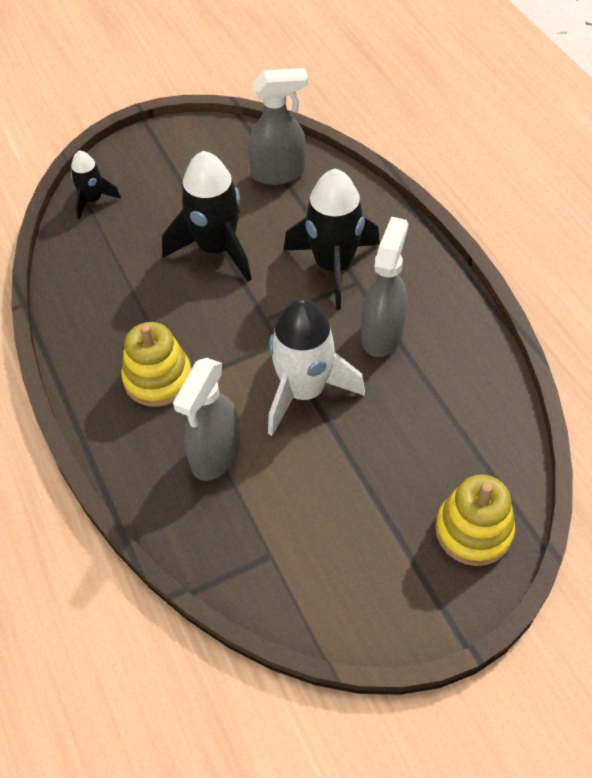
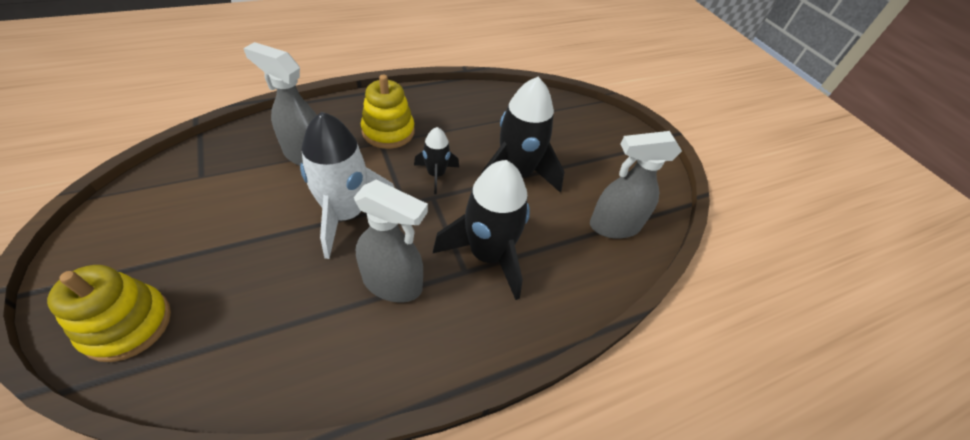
camera: 85 degrees right, 5 degrees down
(93, 200) = (571, 110): black rocket -> black rocket (436, 174)
(279, 173) = (614, 226): grey spray bottle -> grey spray bottle turned 90 degrees clockwise

